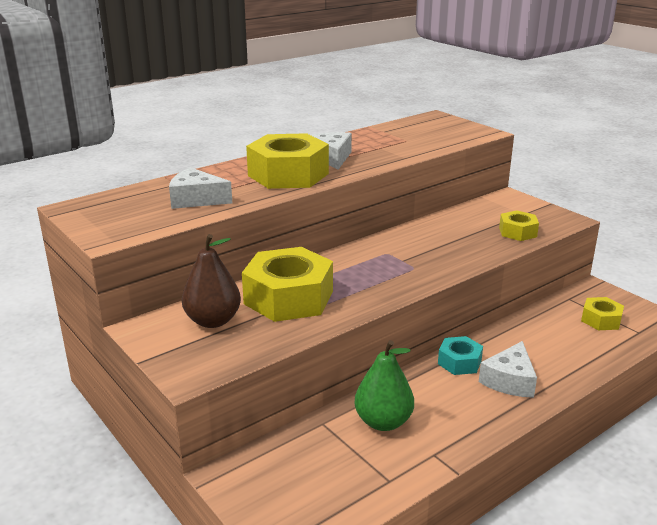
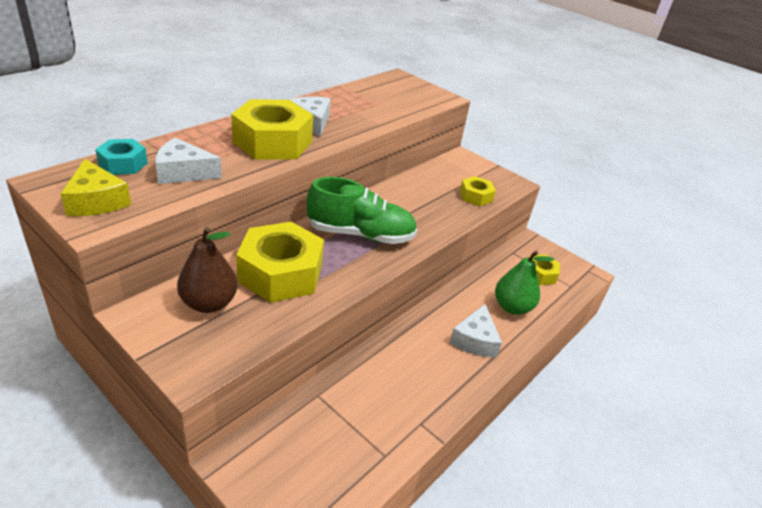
camera: 15 degrees left, 10 degrees up
(113, 221) = (96, 201): none -> yellow cheese
(378, 266) = (360, 234): none -> green shoe
(383, 422) = (372, 390): green pear -> green pear (512, 307)
(459, 362) = (431, 322): turquoise nut -> turquoise nut (123, 164)

